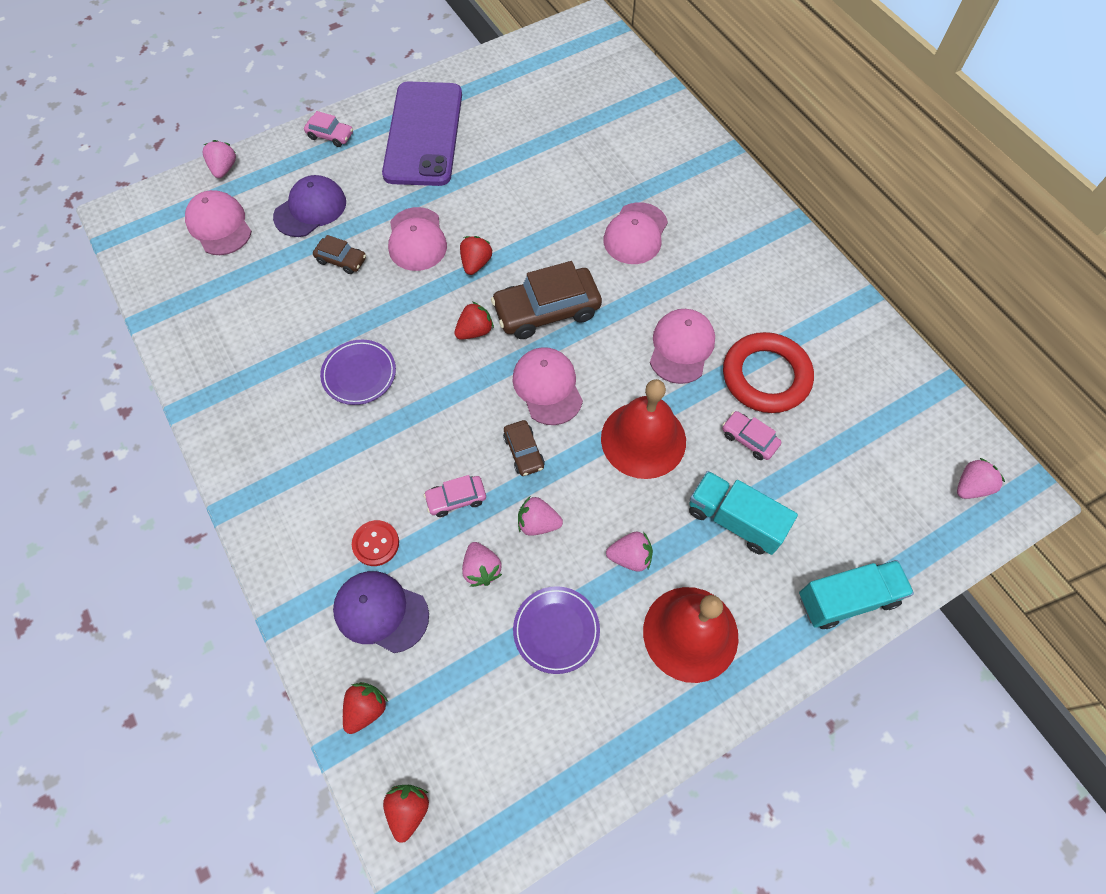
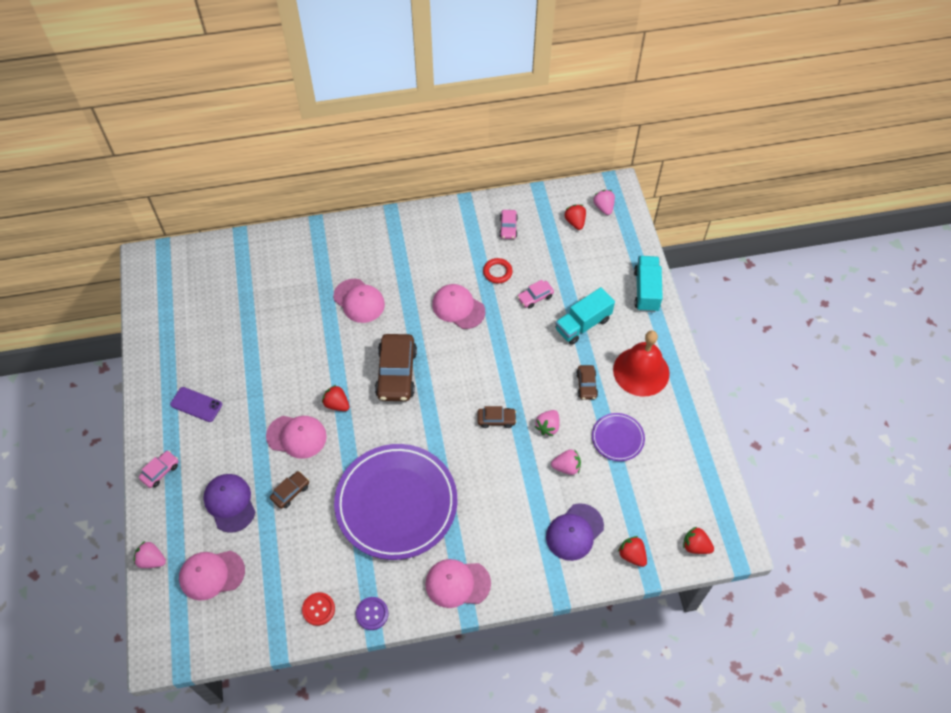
camera: 70 degrees left, 5 degrees down
(204, 398) = (372, 614): none -> purple button
(359, 374) = (396, 503): purple plate -> purple plate, size x2.22
(376, 543) = (528, 524): red button -> red button (318, 609)
(423, 134) = (196, 404): purple phone -> purple phone, size x0.44
(456, 499) = (514, 468): pink car -> pink car (508, 227)
(475, 331) = (393, 421): red strawberry -> red strawberry (575, 222)
(547, 387) = (455, 391): pink cap -> pink cap (457, 583)
(630, 557) = (586, 385): pink strawberry -> brown car
(643, 439) = (514, 351): red bell -> none
(766, 376) = (497, 272): red ring -> red ring, size x0.51

